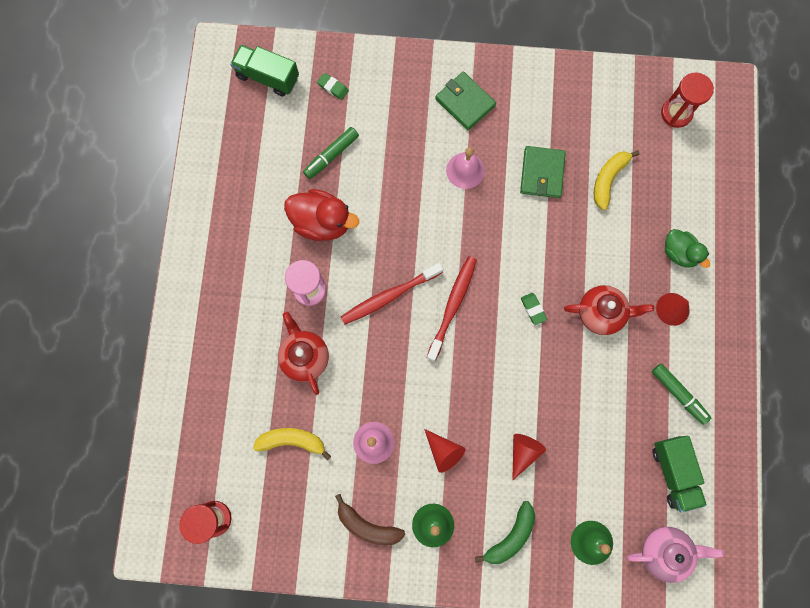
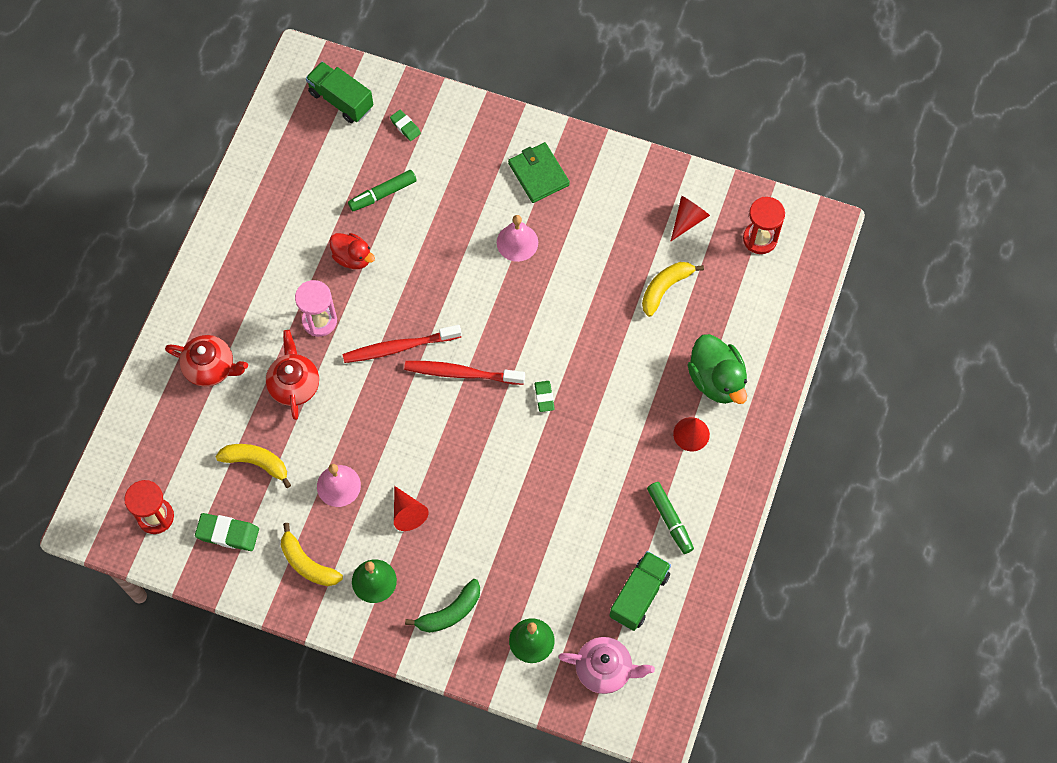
camera: 15 degrees right, 10 degrees down
(286, 516) = (228, 533): none -> green eraser
(322, 222) = (352, 257): red duck -> red duck, size x0.65
(367, 525) = (307, 563): brown banana -> yellow banana
(452, 306) = (461, 373): red toothbrush -> red toothbrush turned 120 degrees counterclockwise
(523, 452) = (489, 535): red cone -> red cone (688, 220)
(542, 173) = (597, 265): green wallet -> none
(601, 313) = (614, 419): red teapot -> red teapot (210, 368)
(673, 473) = (639, 595): green truck -> green truck turned 150 degrees counterclockwise
(679, 253) = (716, 380): green duck -> green duck, size x1.54

